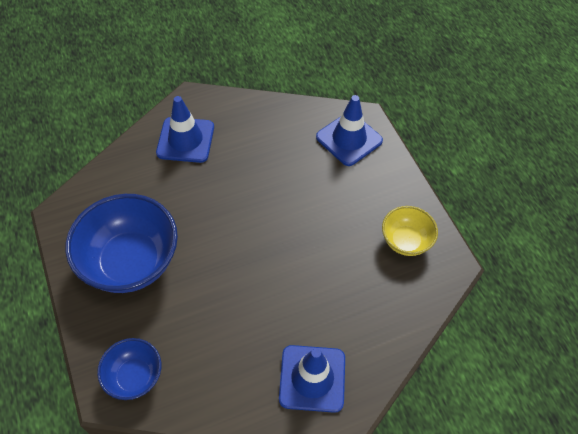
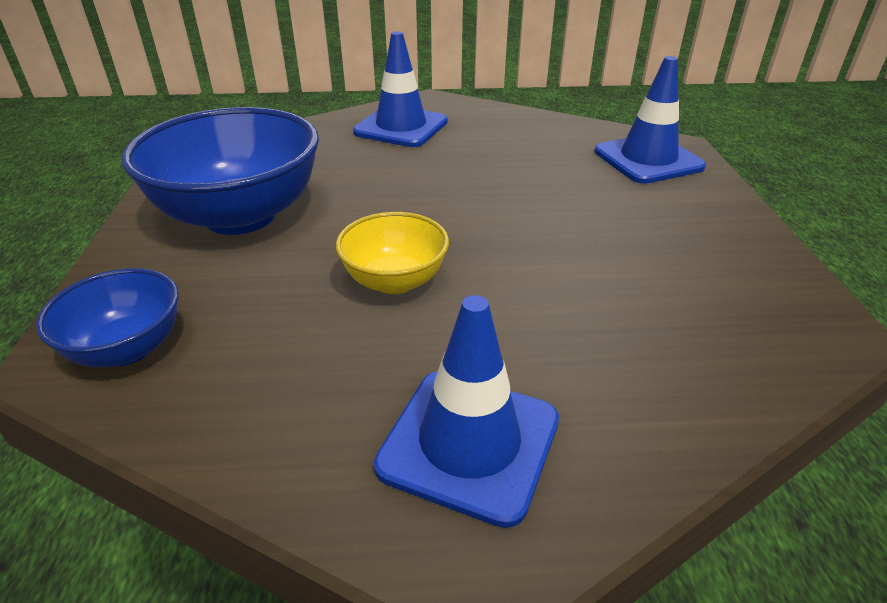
camera: 20 degrees right, 20 degrees down
(405, 241) = (732, 280): yellow bowl -> yellow bowl (395, 281)

